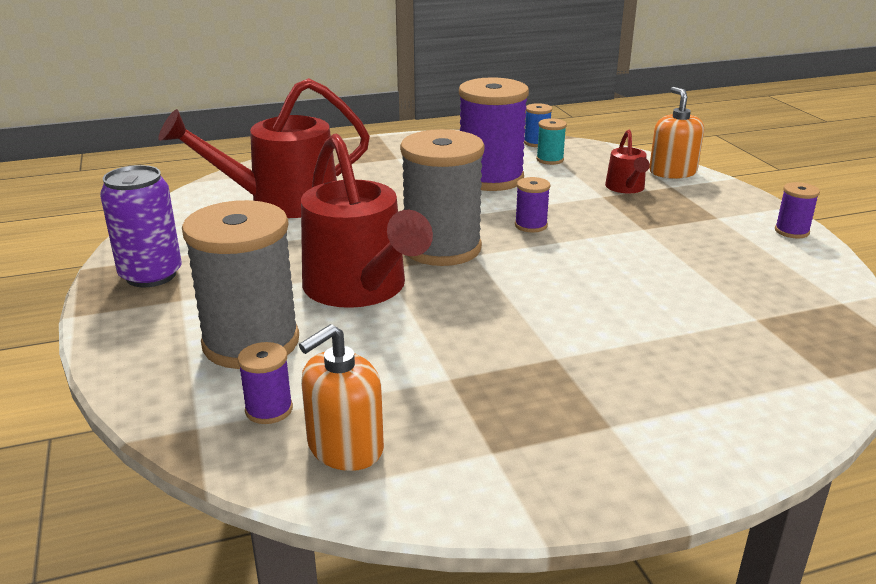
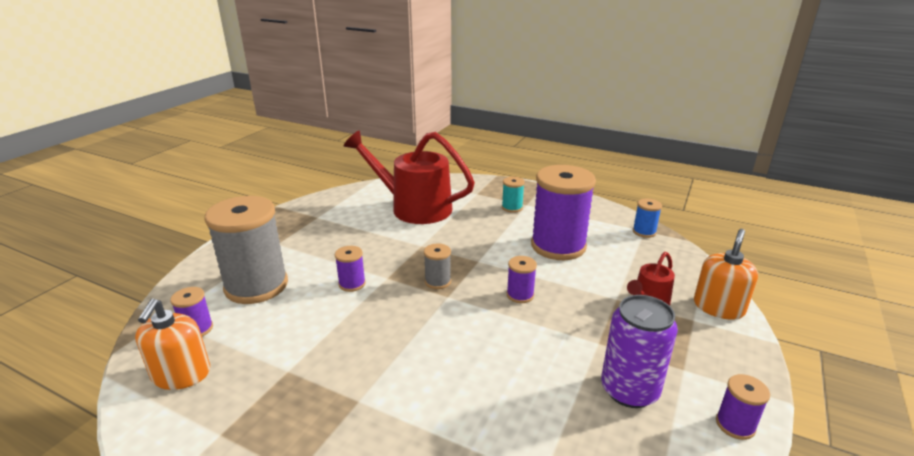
camera: 45 degrees right, 0 degrees up
(151, 275) = (289, 223): purple can -> purple can (629, 390)
(345, 447) = (181, 374): orange soap dispenser -> orange soap dispenser turned 90 degrees counterclockwise
(361, 289) = (352, 284): red watering can -> purple spool
(442, 248) = (438, 281): grey spool -> grey spool, size x0.44
(550, 160) = (629, 250): turquoise spool -> turquoise spool (512, 207)

